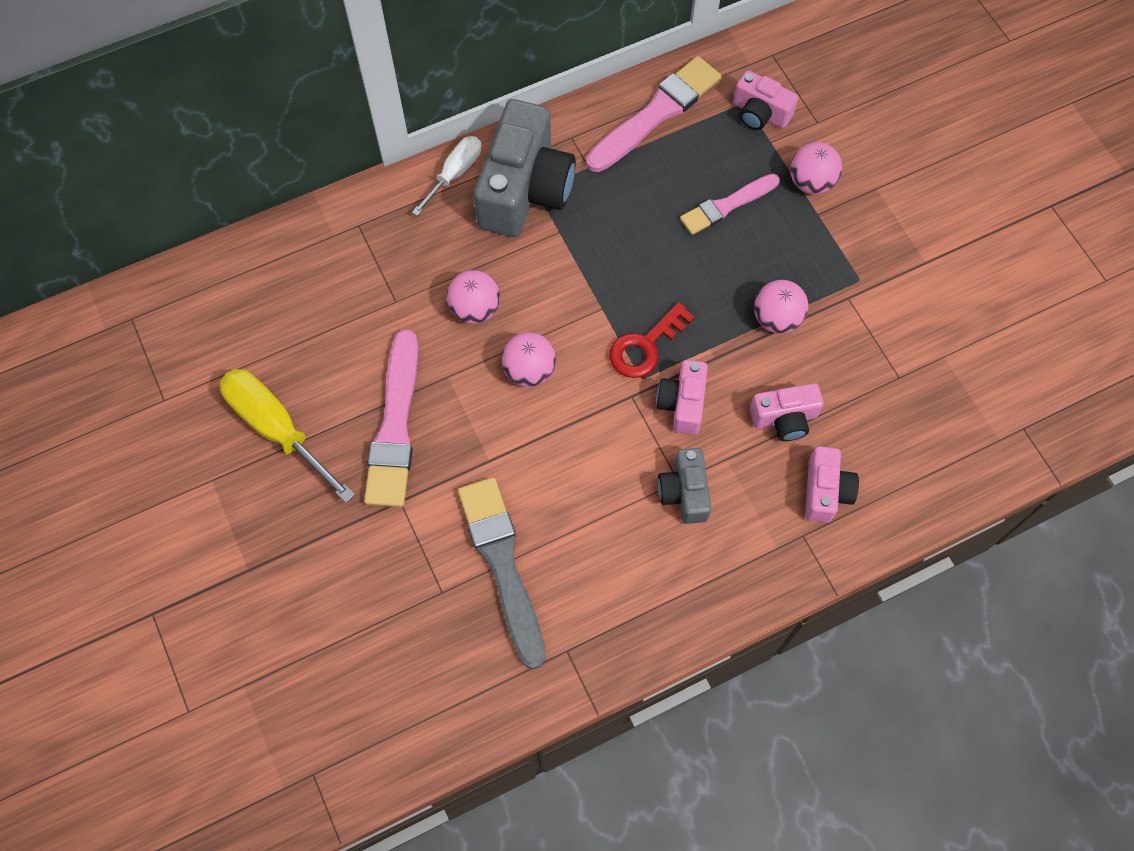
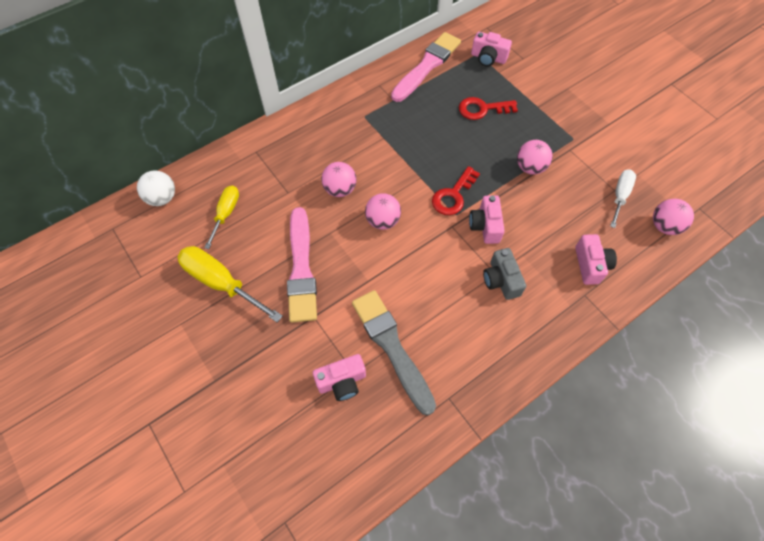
camera: 10 degrees left, 5 degrees down
(209, 281) = (162, 198): none -> white ball
(299, 321) = (226, 213): none -> yellow screwdriver
(455, 173) = (311, 114): white screwdriver -> white screwdriver (620, 196)
(525, 189) = (357, 117): grey camera -> none
(727, 205) = (482, 109): pink brush -> red key
(784, 418) = (552, 225): pink camera -> pink camera (342, 381)
(811, 182) = (528, 90): pink ball -> pink ball (664, 226)

